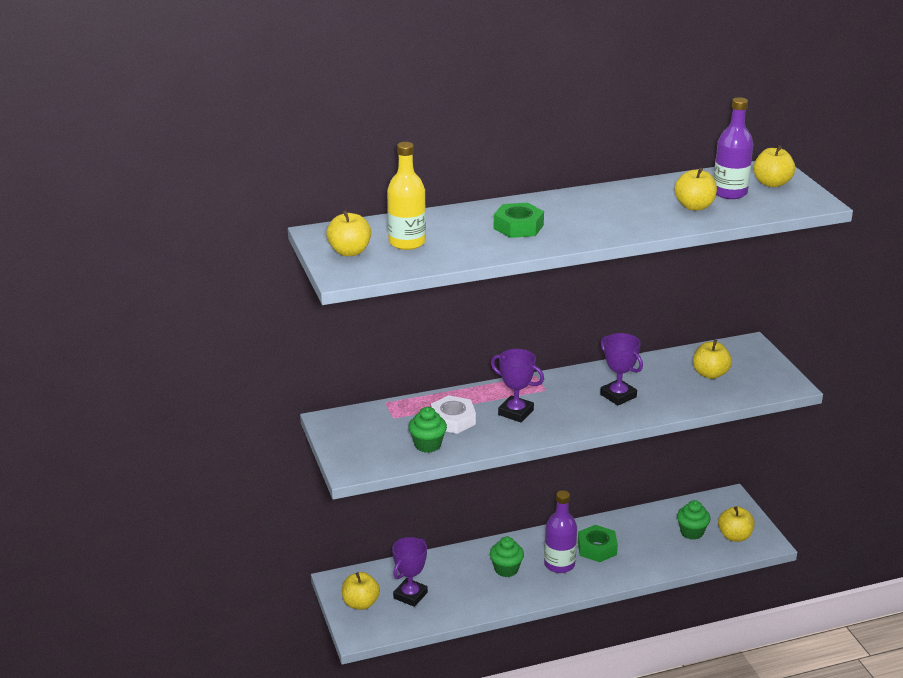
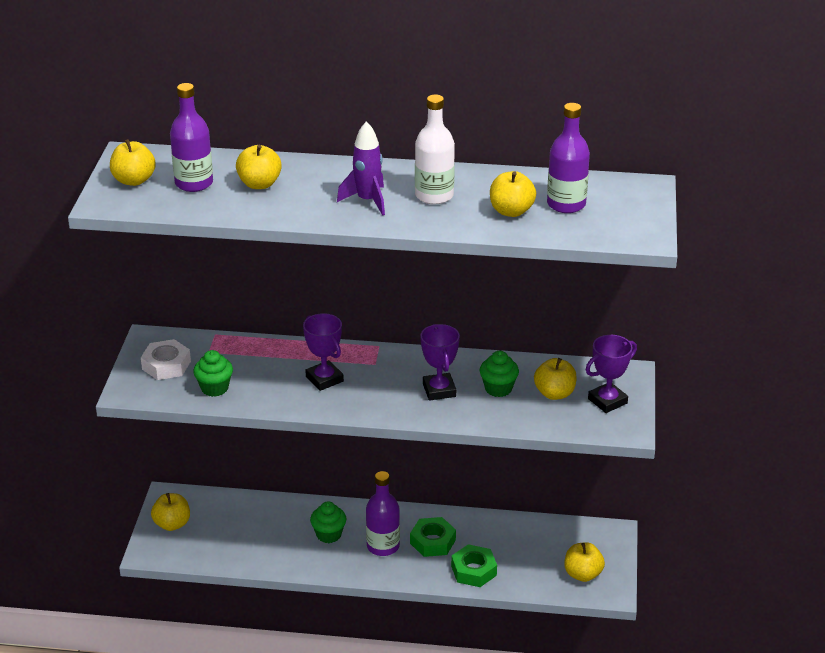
camera: 25 degrees right, 5 degrees up
(407, 242) = (194, 183): yellow bottle -> purple bottle
(410, 595) = (221, 531): purple trophy -> purple trophy (607, 401)
(453, 420) = (259, 370): white nut -> white nut (166, 365)
(518, 227) = (313, 192): green nut -> green nut (473, 570)
(571, 224) = (367, 201): none -> purple rocket
(620, 208) = (434, 196): none -> white bottle
(691, 532) = (541, 556): green cupcake -> green cupcake (498, 389)
(771, 183) = (624, 204): yellow apple -> yellow apple (259, 184)

